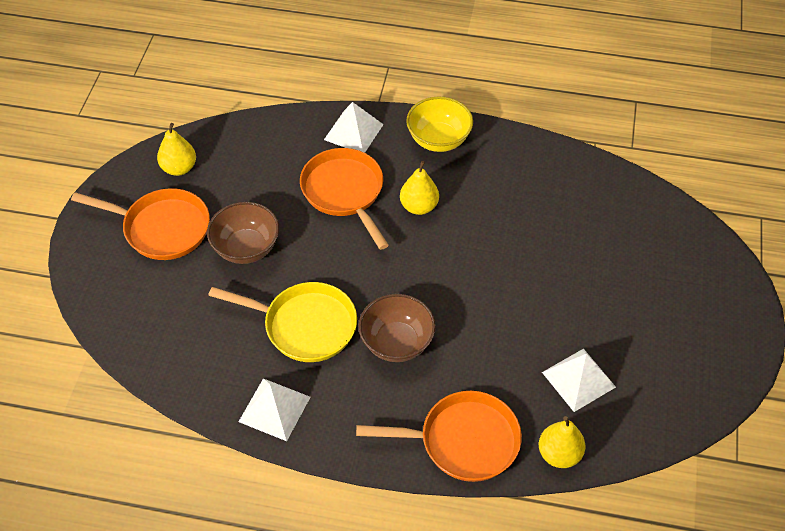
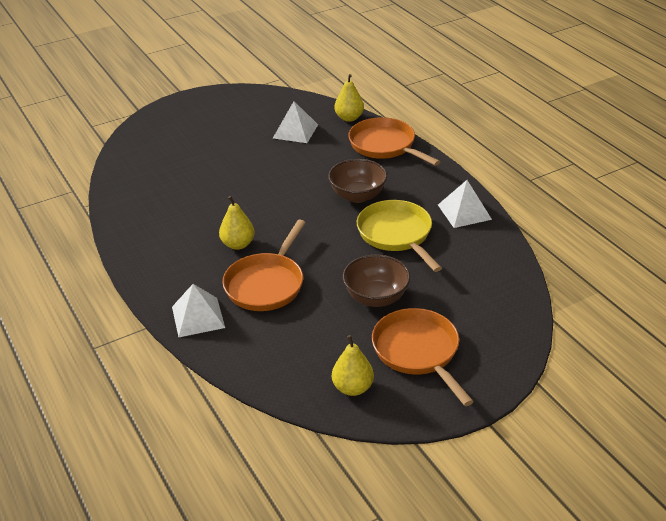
camera: 130 degrees left, 15 degrees down
(438, 140) = (159, 270): yellow bowl -> none

